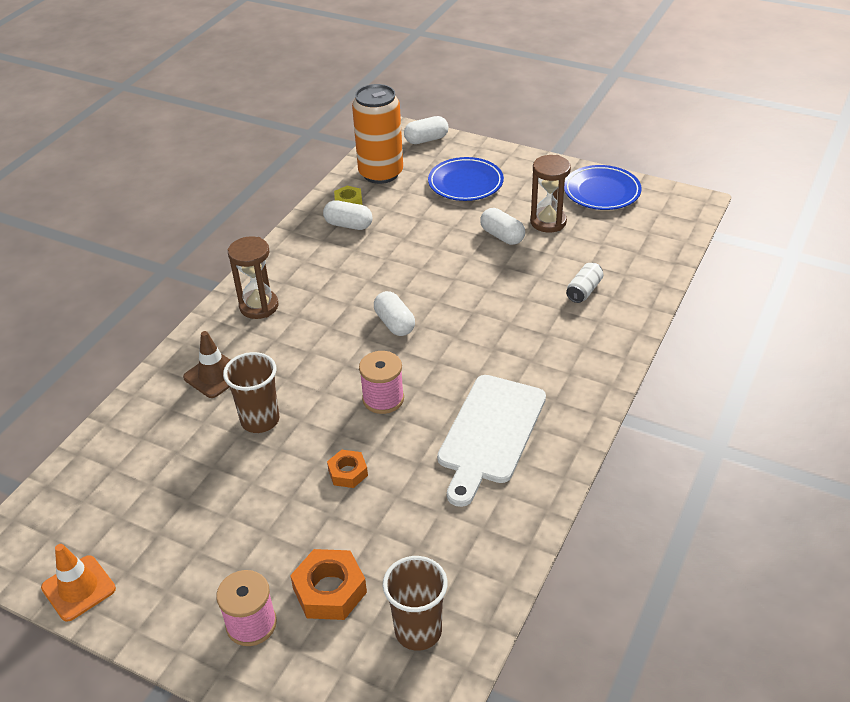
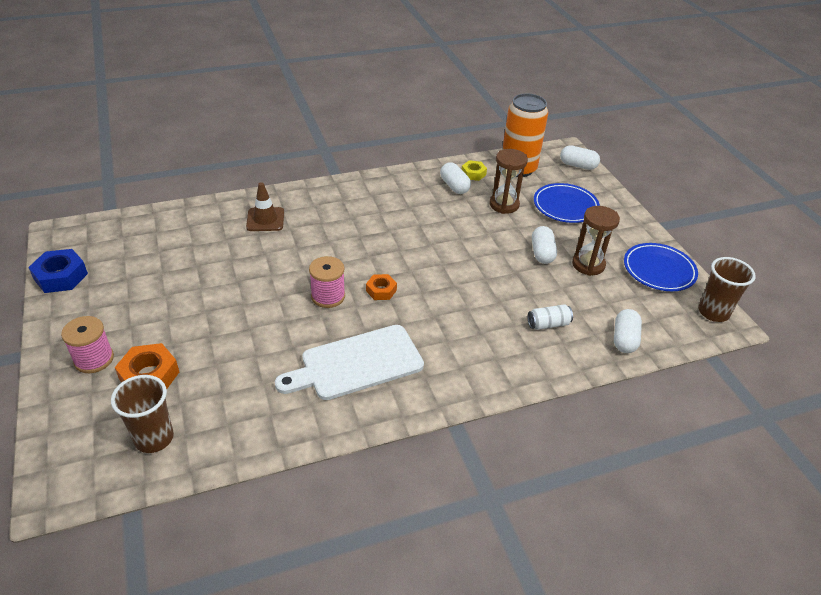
camera: 40 degrees right, 0 degrees up
(78, 588) = (61, 276): orange traffic cone -> blue nut
(259, 306) = (340, 199): brown hourglass -> brown hourglass (504, 205)
(260, 420) = (251, 259): brown cup -> brown cup (713, 312)
(348, 472) = (250, 321): orange nut -> orange nut (381, 290)
(394, 323) = (397, 259): white capsule -> white capsule (624, 339)

